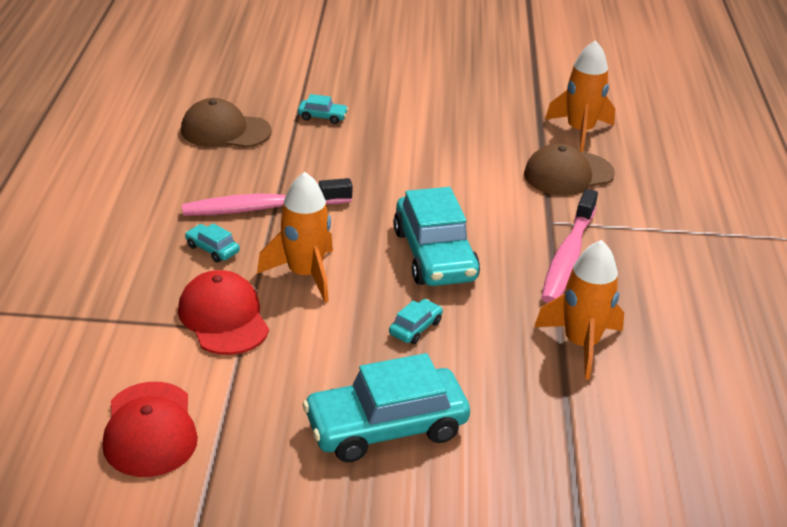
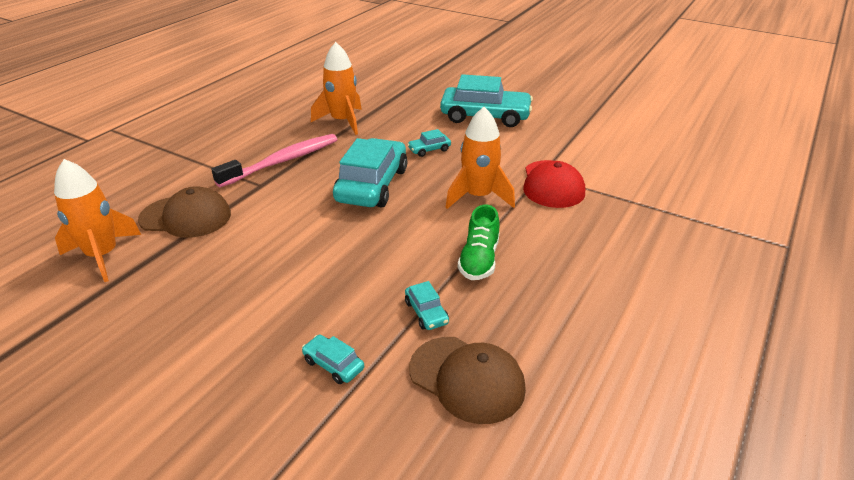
camera: 150 degrees left, 0 degrees up
(150, 430) = (617, 143): red cap -> none
(212, 249) = (542, 234): turquoise car -> turquoise car (426, 313)
(263, 208) = (479, 260): pink toothbrush -> green shoe

